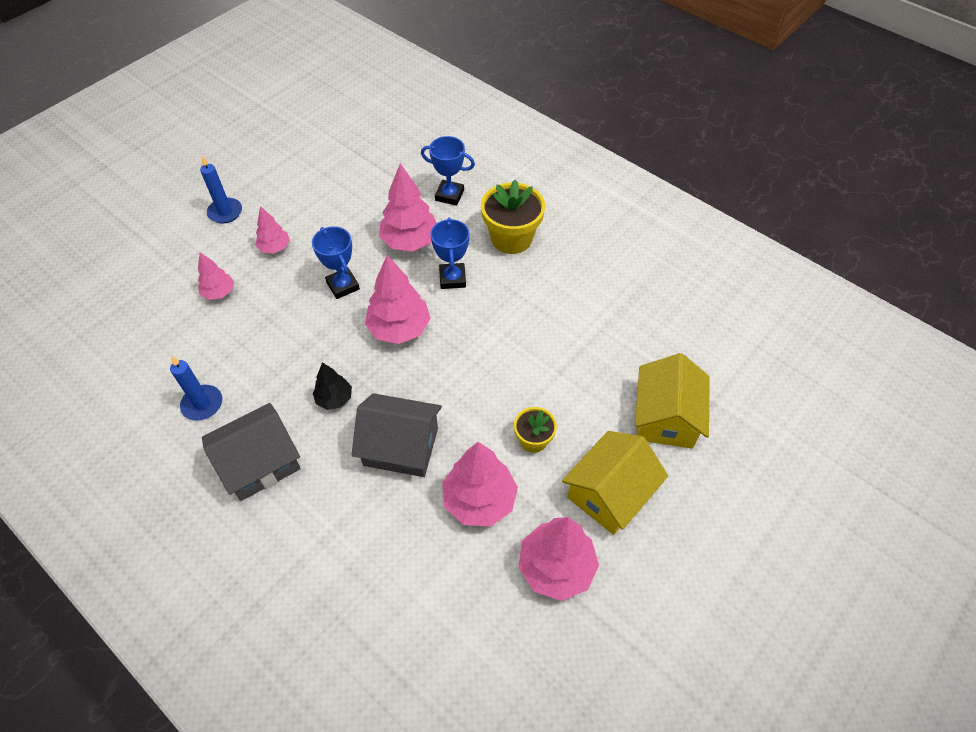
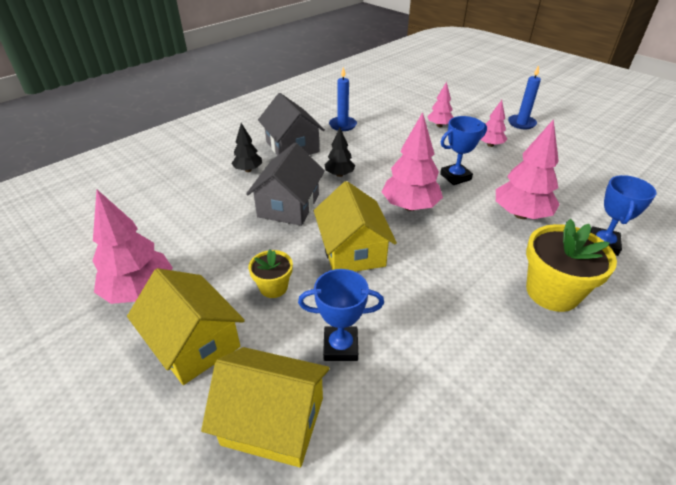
camera: 95 degrees right, 15 degrees down
(319, 509) = (248, 170): none -> black tree
(452, 278) = (477, 241): blue trophy -> blue trophy (340, 347)
(474, 377) = (352, 250): none -> yellow house
(479, 500) = (224, 247): pink tree -> none

